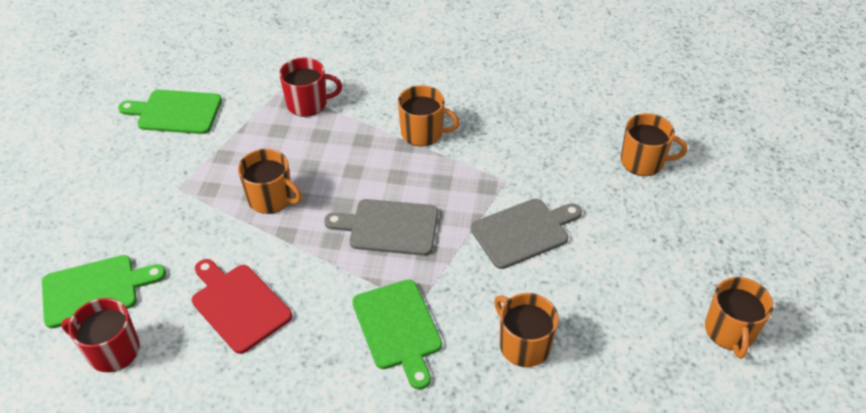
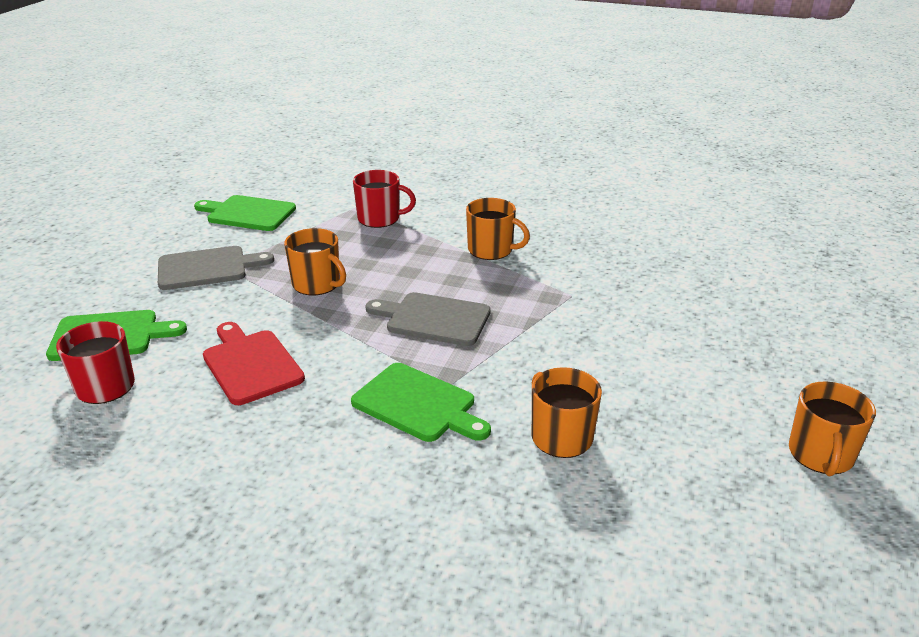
camera: 10 degrees right, 15 degrees down
(398, 328) = (418, 404): green cutting board -> green cutting board turned 45 degrees counterclockwise
(523, 232) = (582, 338): grey cutting board -> grey cutting board (207, 268)
(643, 161) = (731, 294): orange mug -> none

